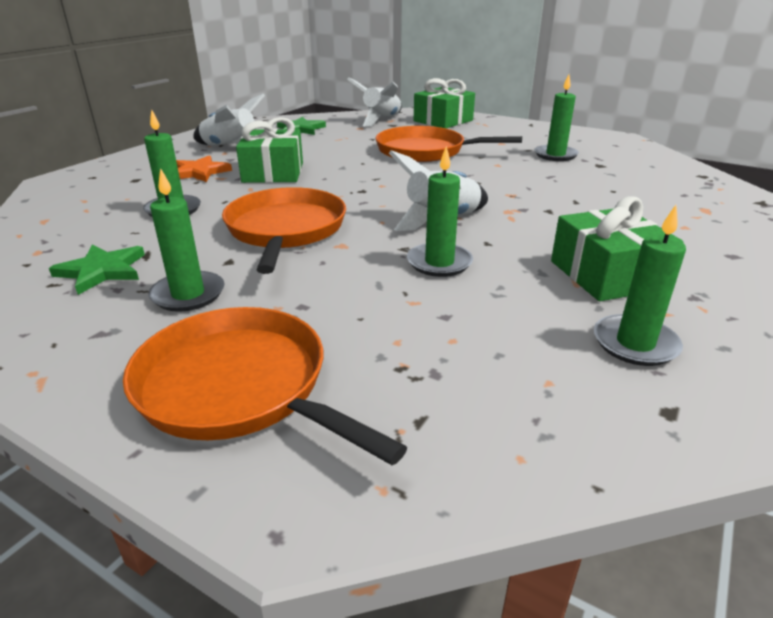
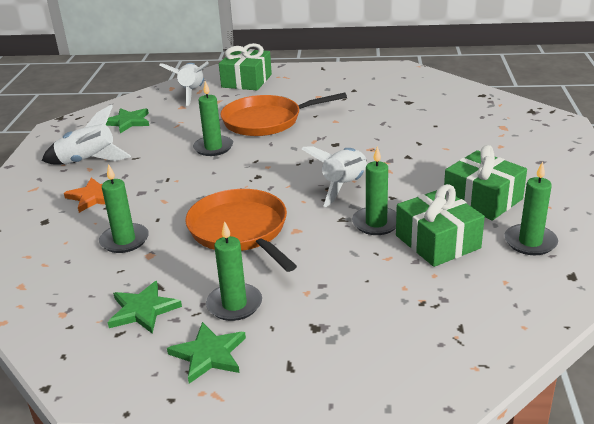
camera: 25 degrees left, 0 degrees up
(96, 335) = (209, 354): none -> green star
(238, 387) = (344, 349): orange pan -> none
(273, 172) = (163, 178): green gift -> green gift (437, 242)
(555, 155) = (369, 99): green candle -> green candle (213, 148)

